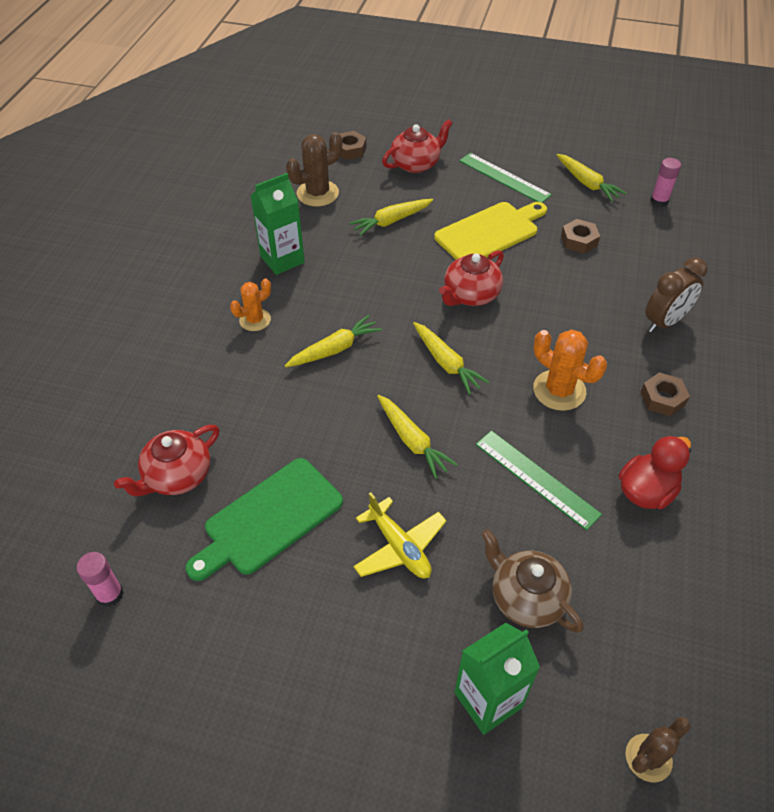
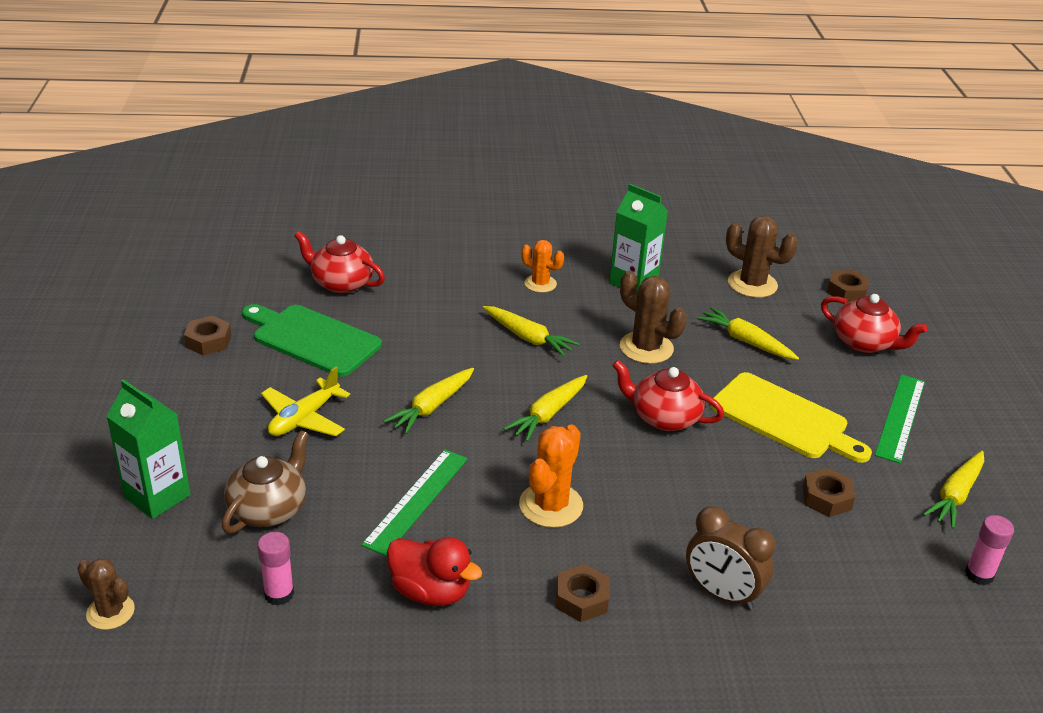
camera: 70 degrees right, 15 degrees down
(110, 594) = (221, 279): pink glue stick -> pink glue stick (279, 594)
(232, 622) = (208, 341): none -> brown nut
(378, 279) = (646, 348): none -> brown cactus

